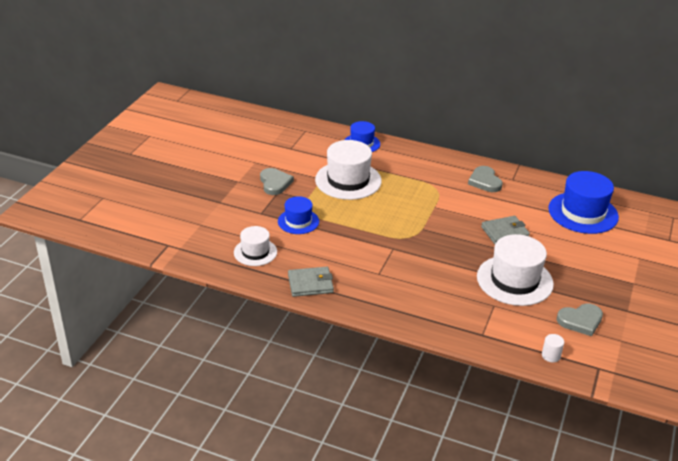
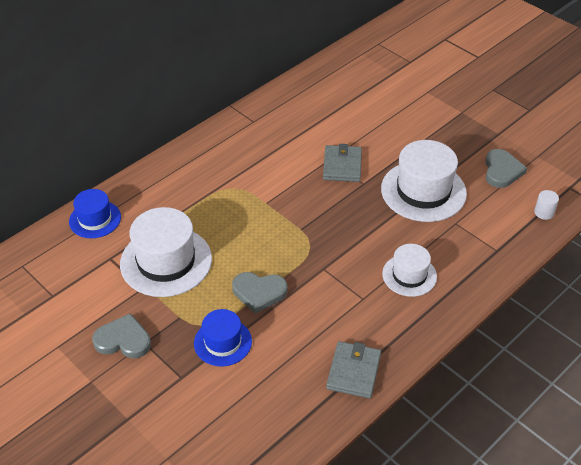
camera: 65 degrees left, 10 degrees up
(255, 252) = (263, 411): white hat -> white hat (409, 275)
(485, 181) = (244, 144): grey heart -> grey heart (259, 292)
(583, 213) = (340, 96): blue hat -> none

